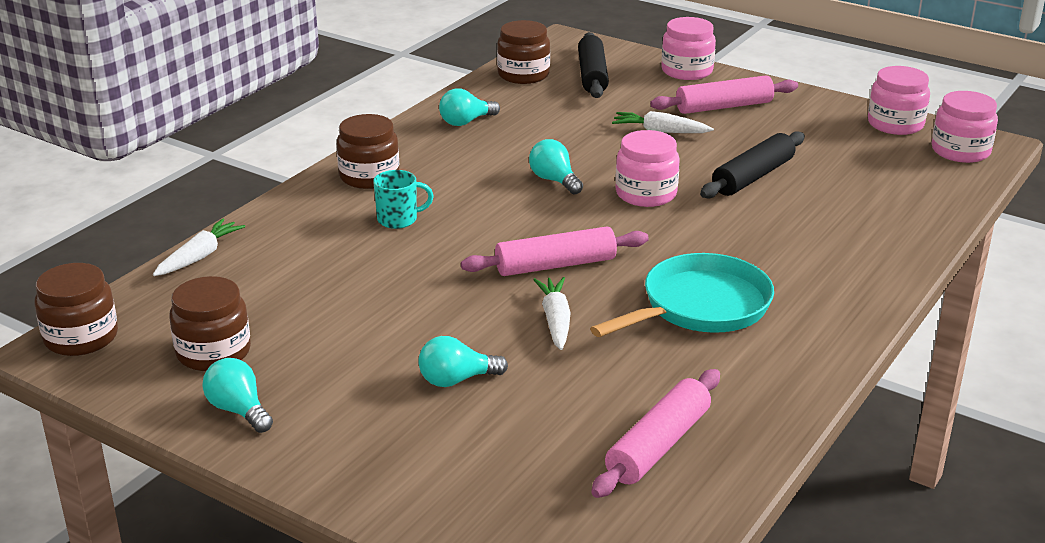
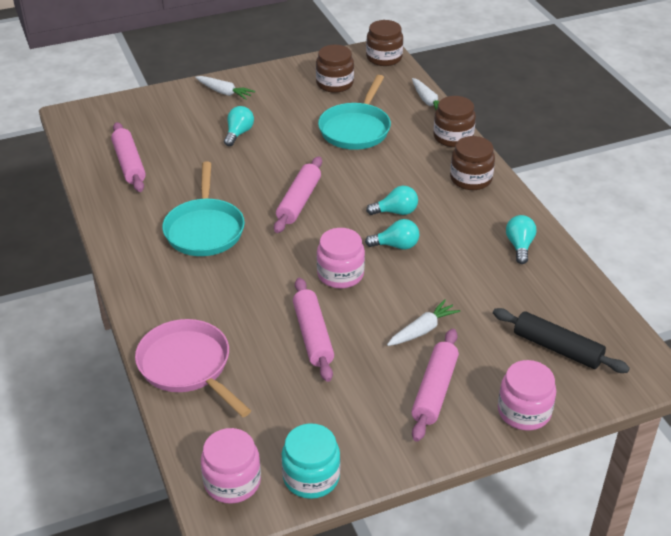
camera: 125 degrees right, 10 degrees up
(239, 410) = (284, 78): turquoise light bulb -> turquoise light bulb (396, 212)
(335, 286) = (356, 129): none -> turquoise pan
(398, 219) = (405, 170): turquoise mug -> none
(523, 75) = (587, 311): brown jar -> brown jar (453, 137)
(555, 321) = (249, 178): white carrot -> white carrot (224, 92)
(753, 177) = (312, 335): black rolling pin -> pink rolling pin
(895, 124) = (311, 477): pink jar -> turquoise jar
(898, 221) = (188, 366): none -> pink pan

